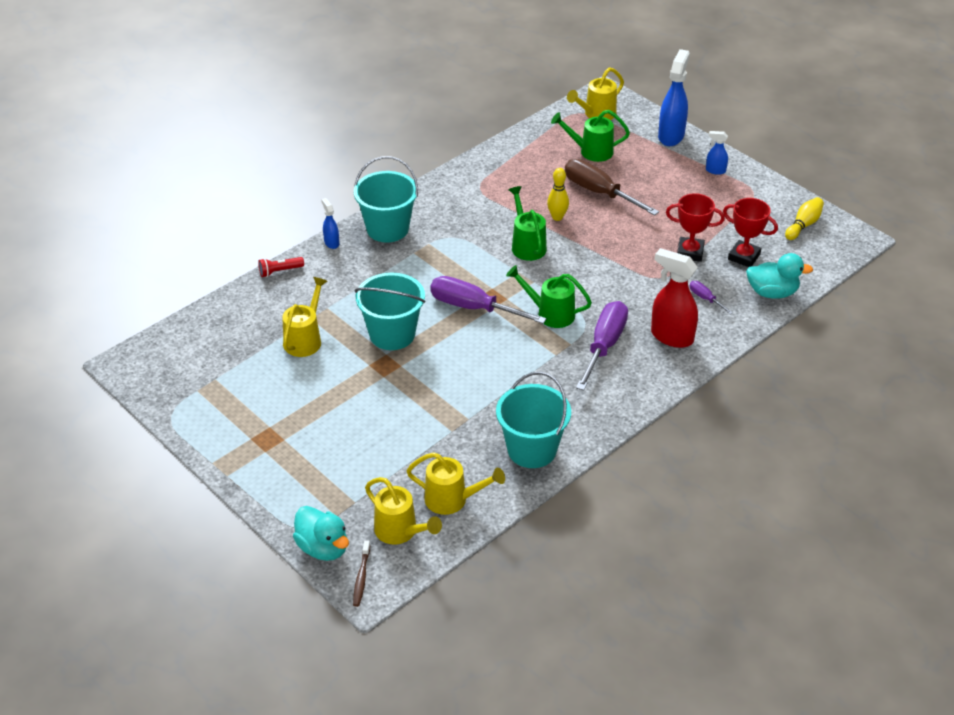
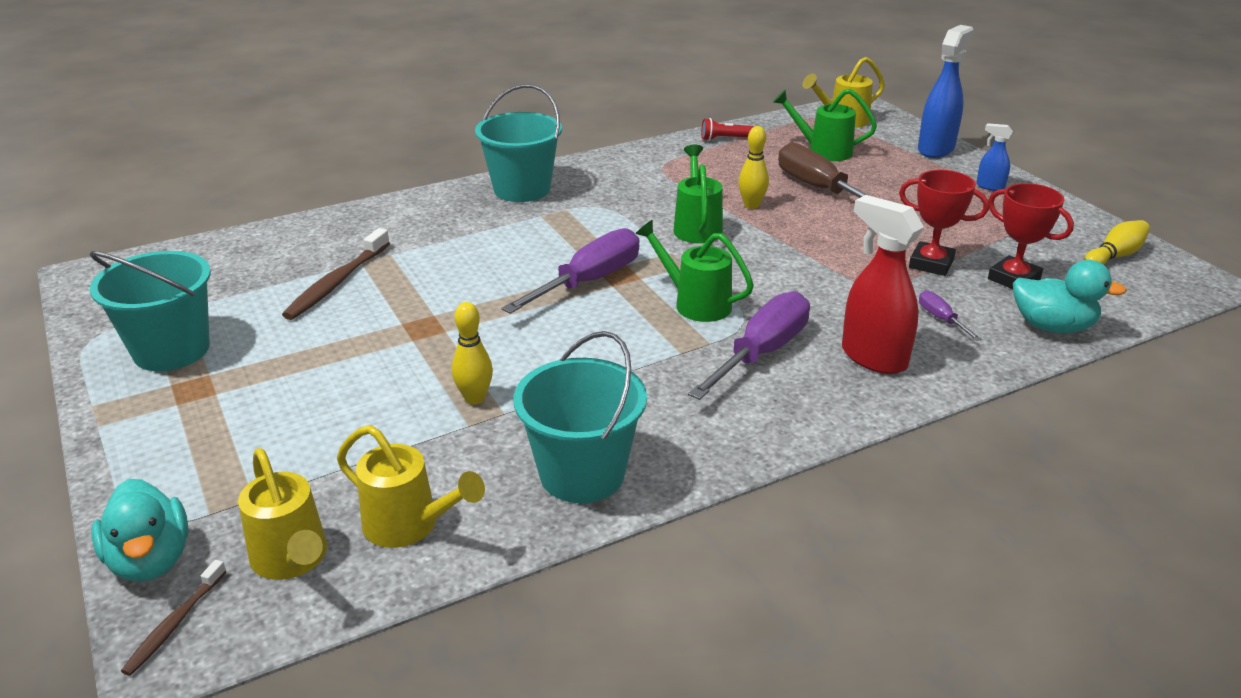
camera: 15 degrees right, 10 degrees down
(280, 271) = (358, 211): red flashlight -> red flashlight (725, 139)
(305, 339) = (337, 283): yellow watering can -> brown toothbrush
(331, 243) = (443, 193): blue spray bottle -> none
(392, 334) = (457, 294): turquoise bucket -> turquoise bucket (171, 350)
(445, 412) = (474, 398): none -> yellow bowling pin
(474, 308) = (588, 282): purple screwdriver -> purple screwdriver turned 90 degrees clockwise

